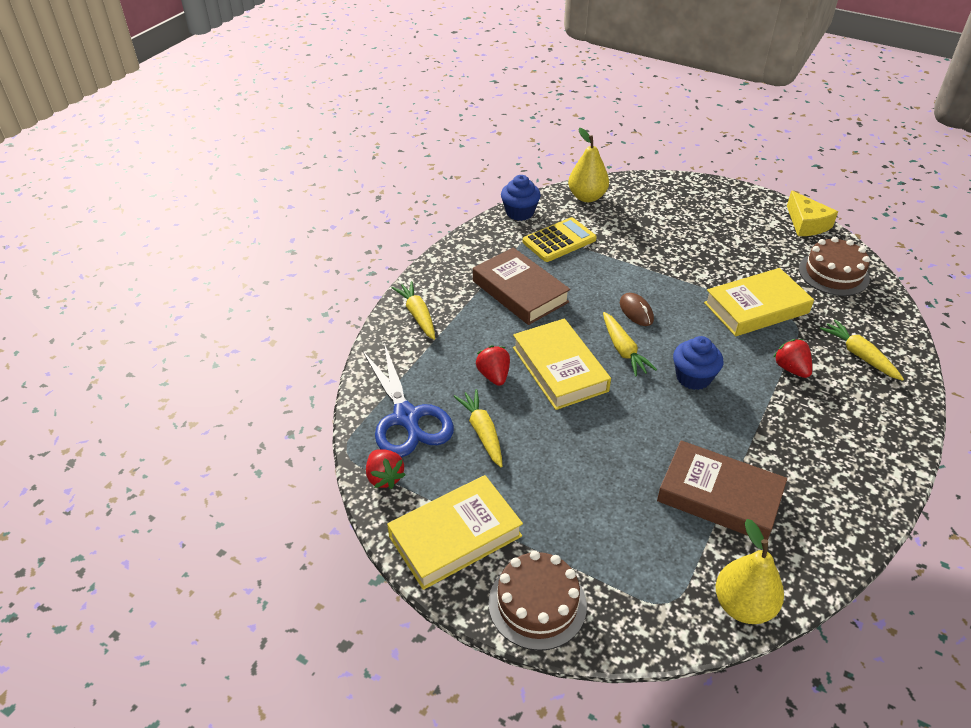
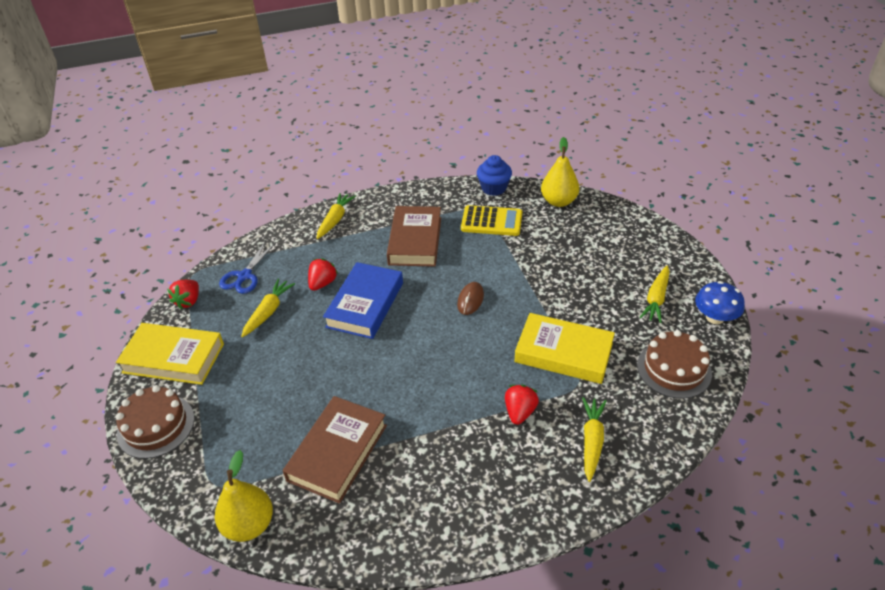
camera: 45 degrees right, 0 degrees up
(406, 417) = (244, 276): blue scissors -> blue scissors, size x0.64
(559, 369) = (365, 305): yellow book -> blue book
(623, 350) = (422, 319): yellow carrot -> yellow carrot (656, 299)
(693, 377) = (440, 368): blue cupcake -> none
(719, 496) = (337, 452): brown book -> brown book turned 45 degrees clockwise
(806, 224) = (715, 317): yellow cheese -> blue mushroom

